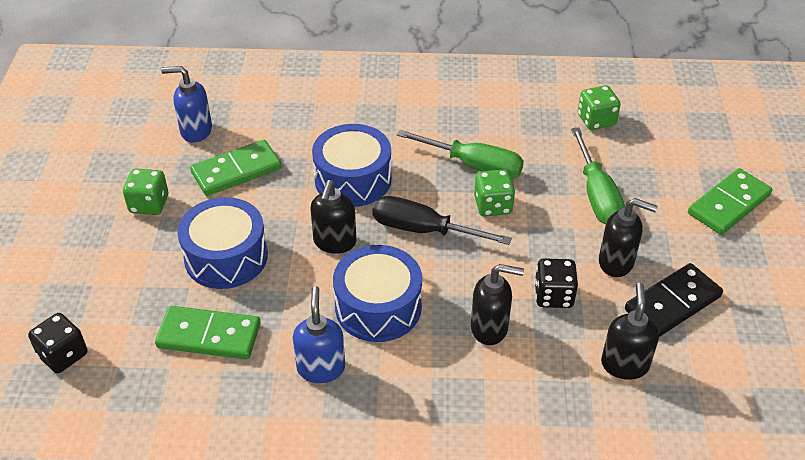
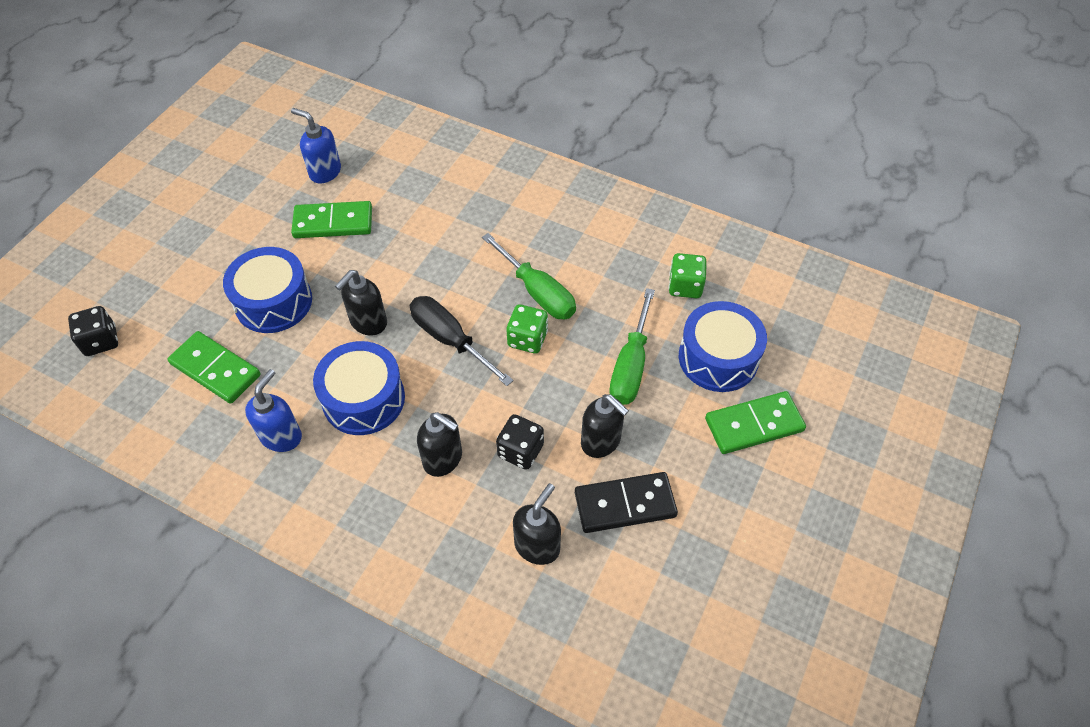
camera: 25 degrees right, 10 degrees up
(149, 204) = (245, 229): green dice -> none
(353, 179) = (423, 267): blue drum -> blue drum (718, 358)

